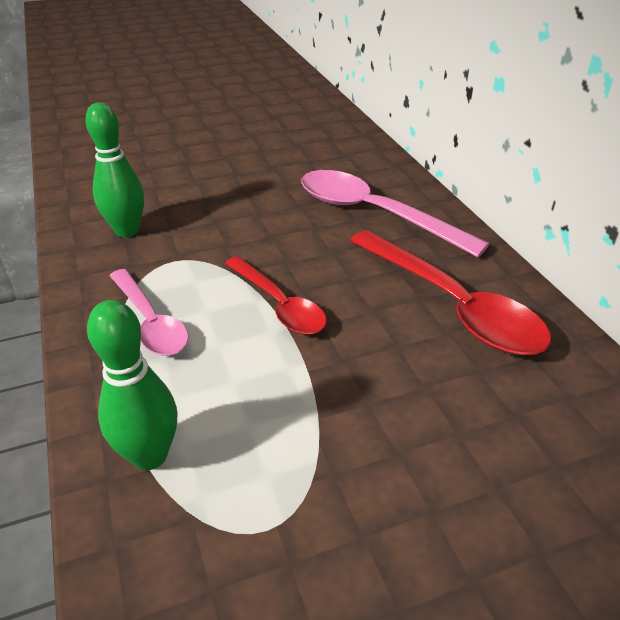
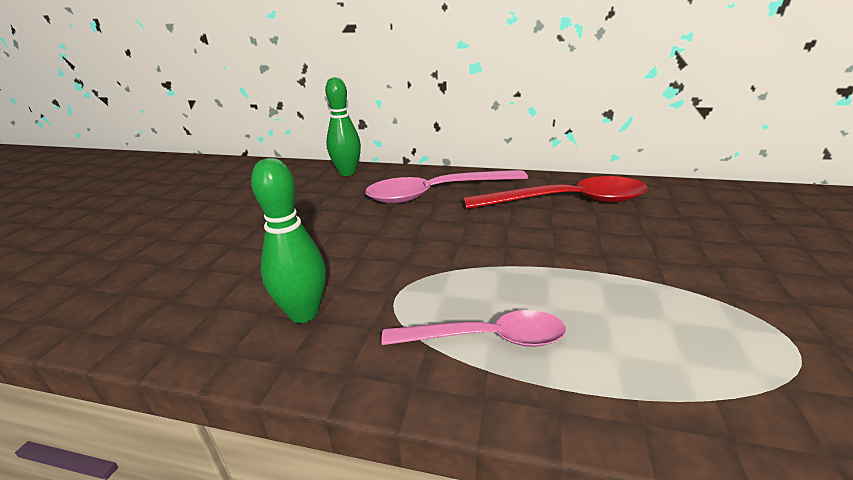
camera: 55 degrees left, 10 degrees down
(150, 455) = (698, 392): green bowling pin -> green bowling pin (347, 172)
(279, 305) = (516, 261): red spoon -> none

